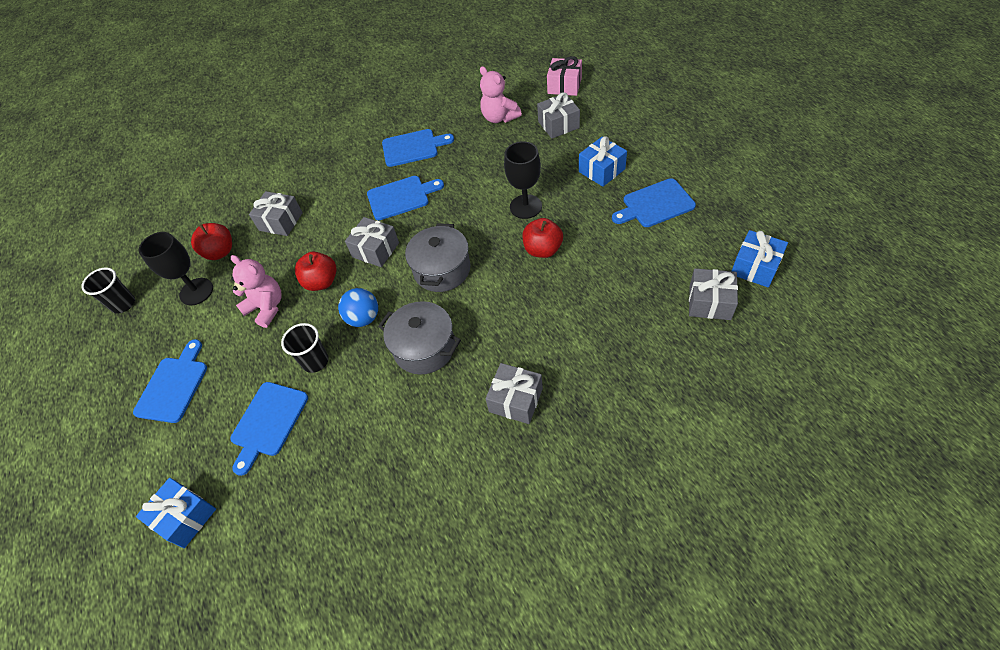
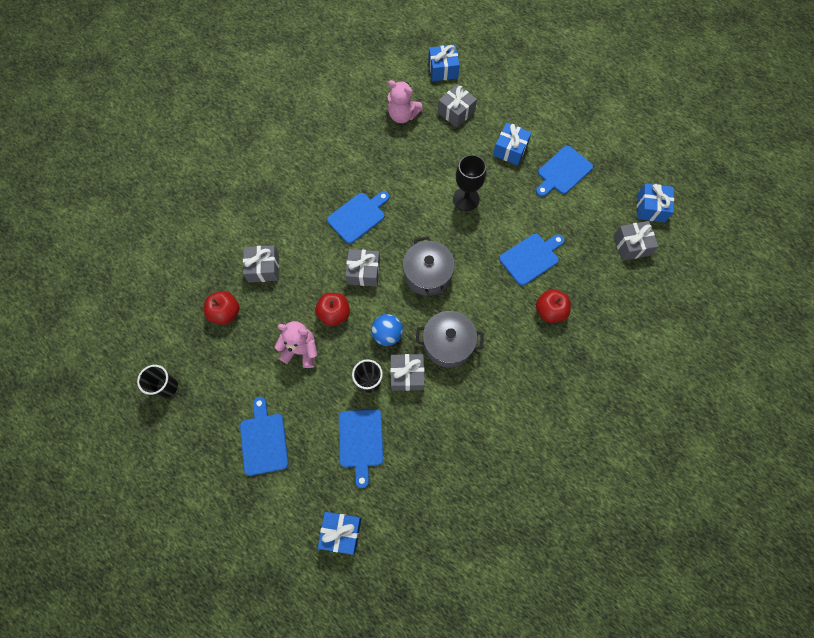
camera: 30 degrees left, 15 degrees up
(196, 291) = (228, 355): black goblet -> none
(413, 147) = (342, 164): blue cutting board -> blue cutting board (531, 258)
(516, 400) = (533, 362): grey gift -> grey gift (407, 375)
(543, 250) = (497, 235): red apple -> red apple (550, 311)
(564, 86) = (443, 70): pink gift -> blue gift

